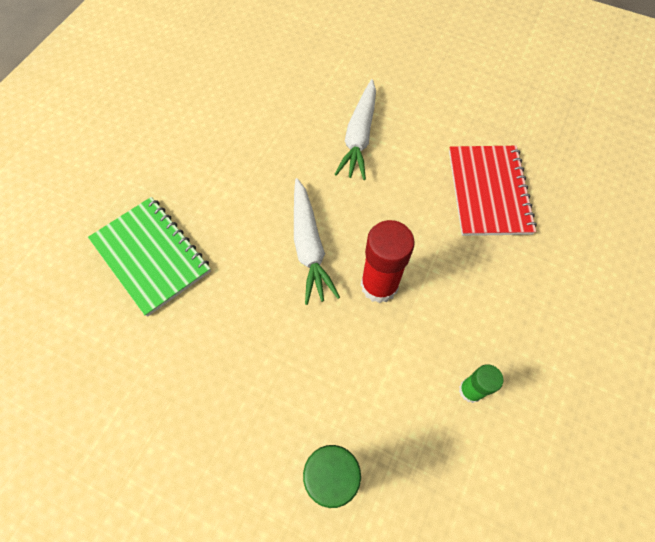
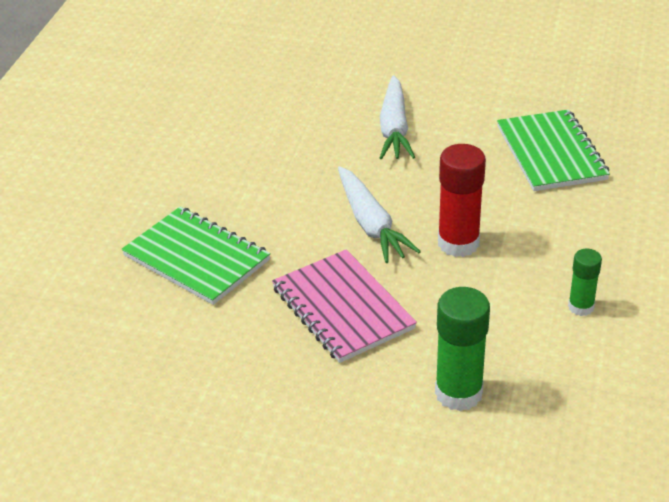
camera: 10 degrees left, 25 degrees down
(257, 344) = (343, 308): none -> pink notebook
(488, 191) = (551, 153): red notebook -> green notebook

